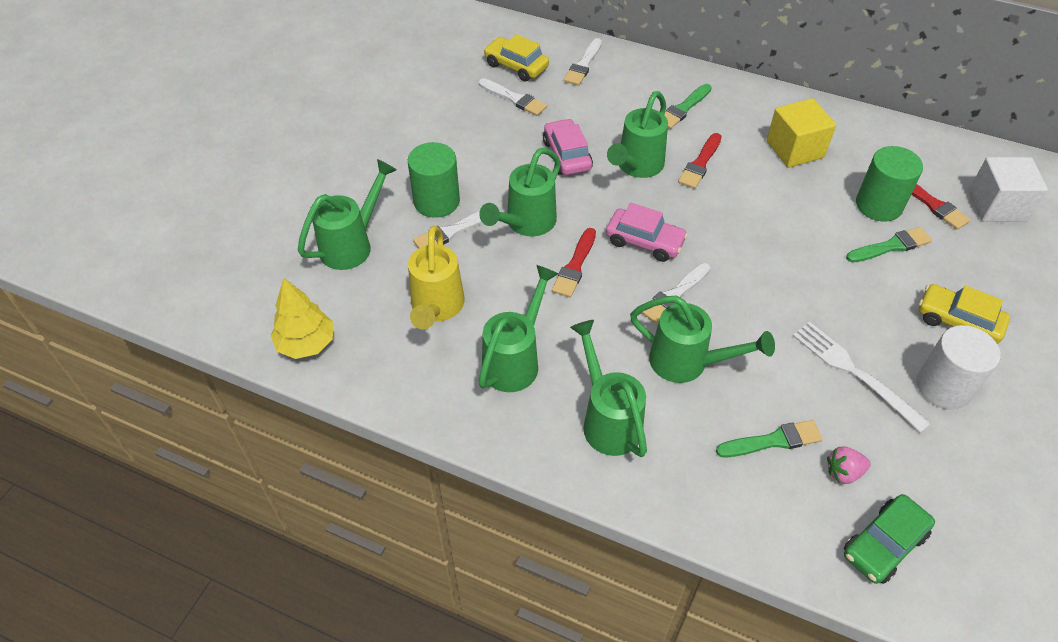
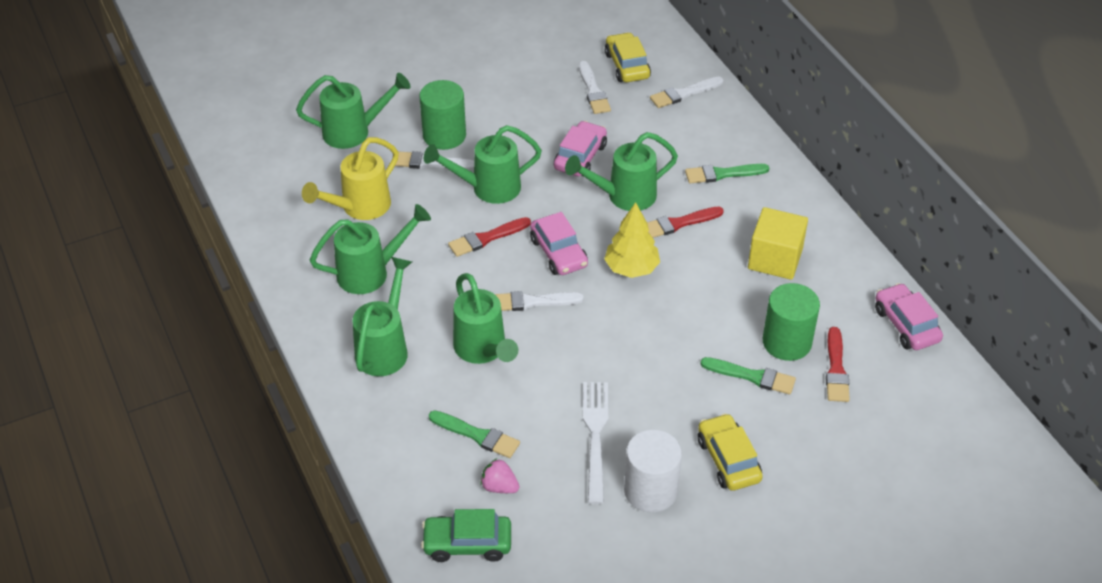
camera: 40 degrees right, 5 degrees down
(306, 343) = (256, 179): yellow tree -> yellow tree (631, 268)
(928, 143) = (906, 325): none -> pink car
(996, 206) = (894, 407): white cube -> none

